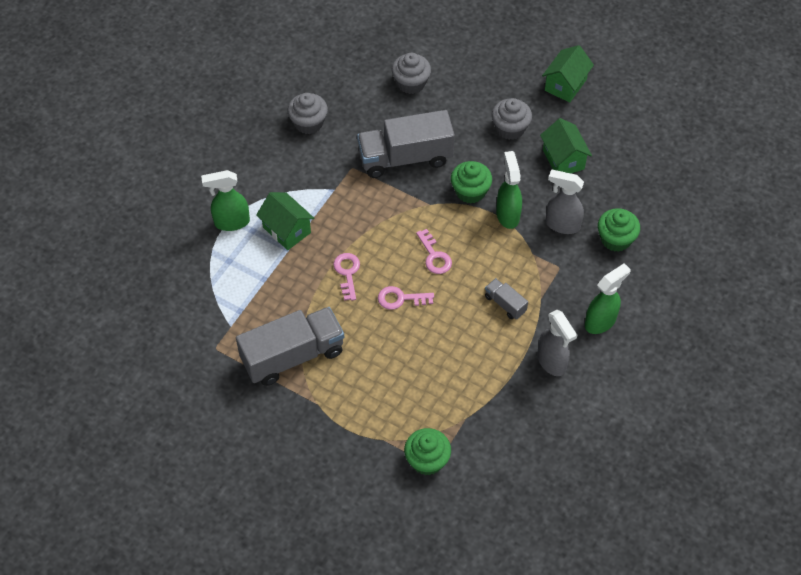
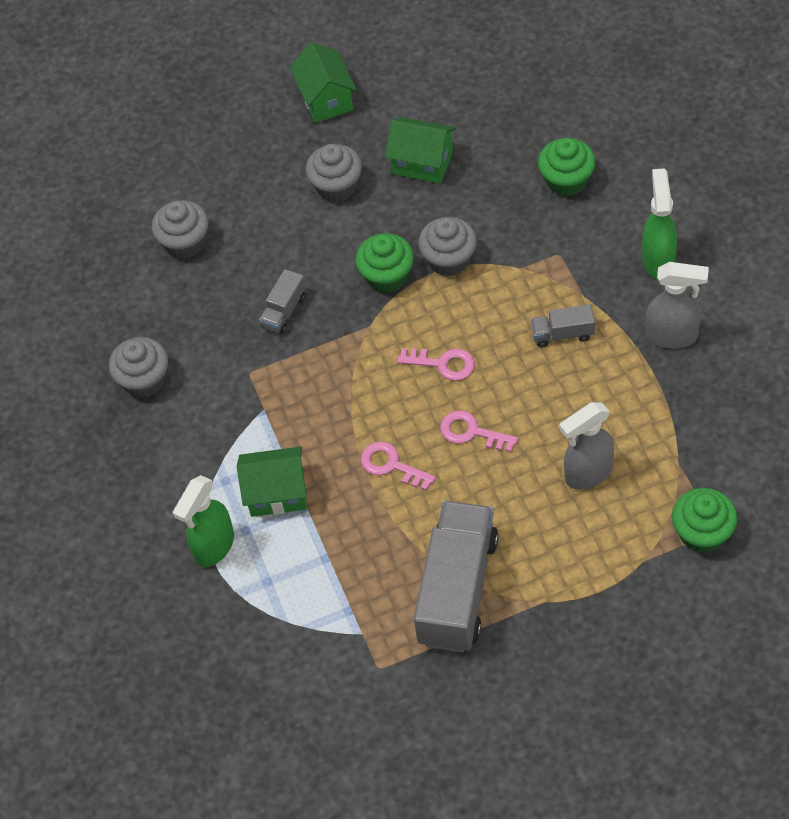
camera: 45 degrees left, 0 degrees up
(400, 299) = (471, 432): pink key -> pink key turned 75 degrees clockwise
(405, 158) = (284, 311): grey truck -> grey truck, size x0.45
(507, 214) = (449, 259): green spray bottle -> grey cupcake
(562, 224) = (506, 217): grey spray bottle -> grey spray bottle (588, 473)

